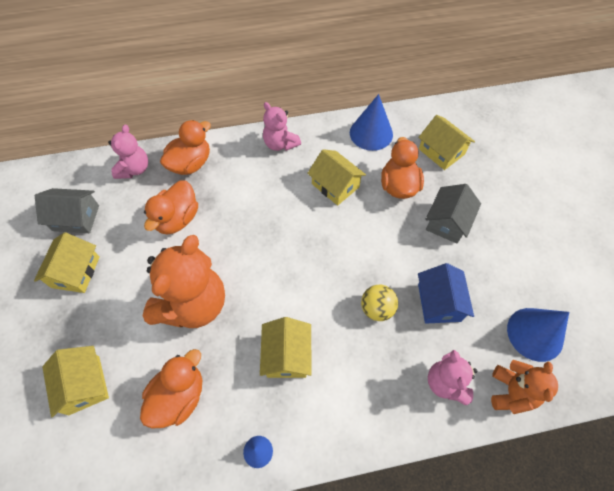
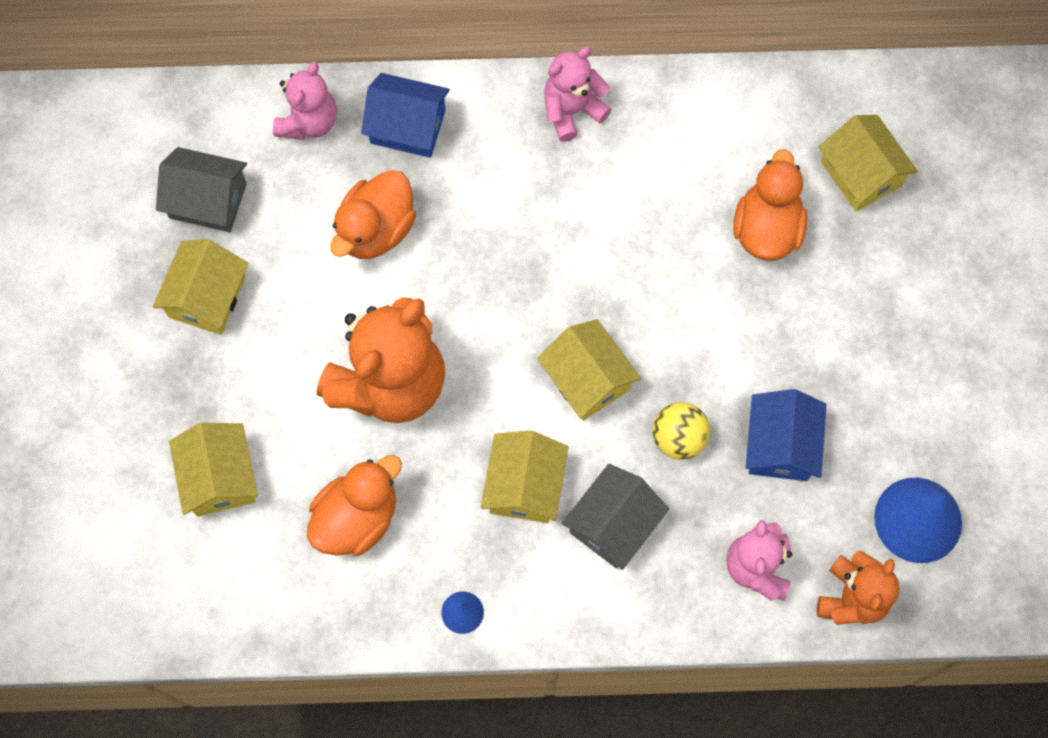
camera: 10 degrees right, 10 degrees up
(190, 164) = (408, 126): orange duck -> blue house
(280, 144) = (572, 111): pink teddy bear -> pink teddy bear turned 90 degrees clockwise
(335, 185) = (655, 210): yellow house -> yellow house (587, 379)
(371, 133) = (742, 115): blue cone -> none
(447, 222) = (833, 311): grey house -> grey house (613, 524)

